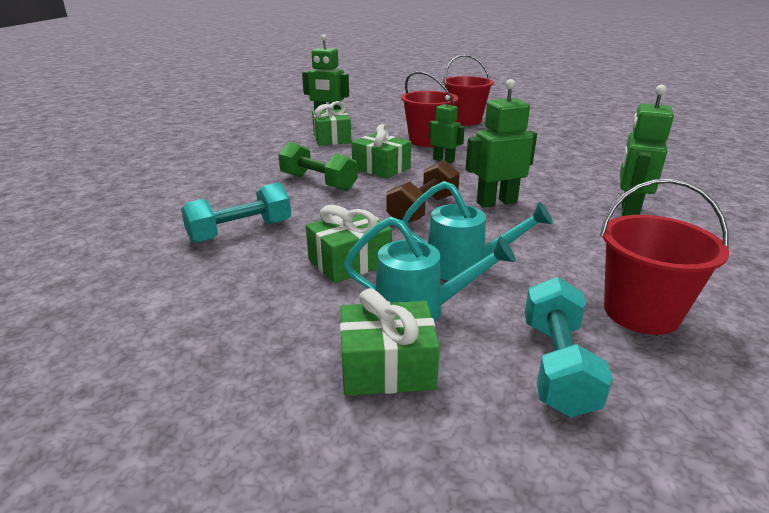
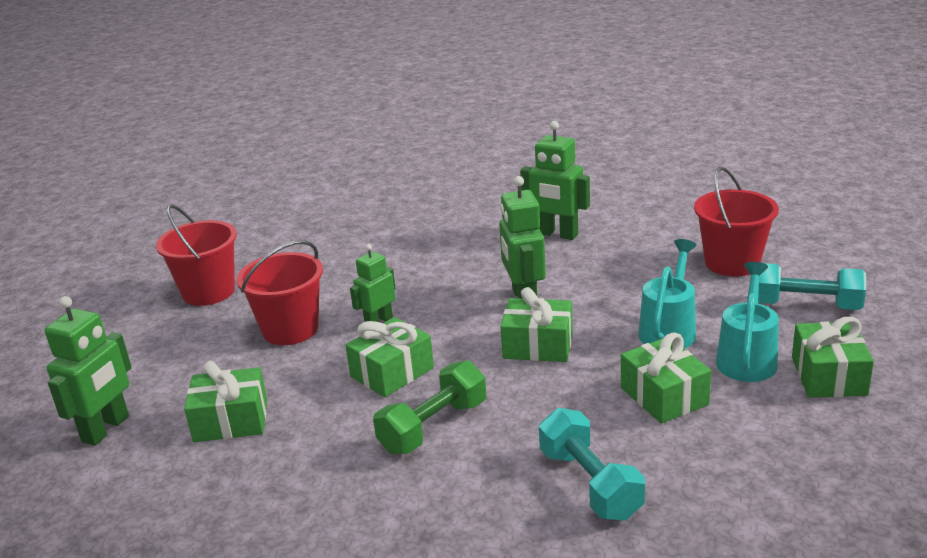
camera: 80 degrees left, 0 degrees up
(423, 209) = (538, 345): brown dumbbell -> green gift

